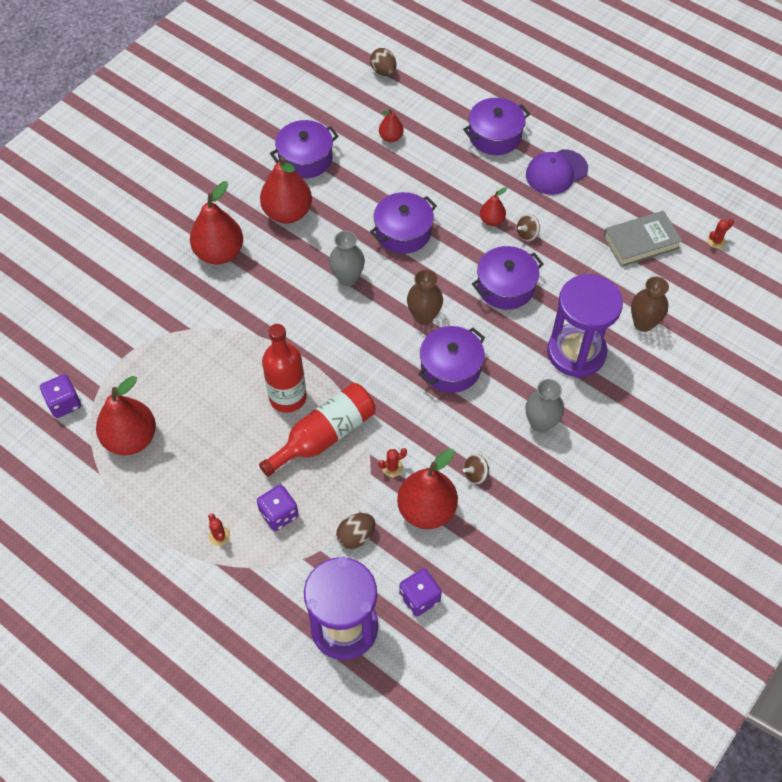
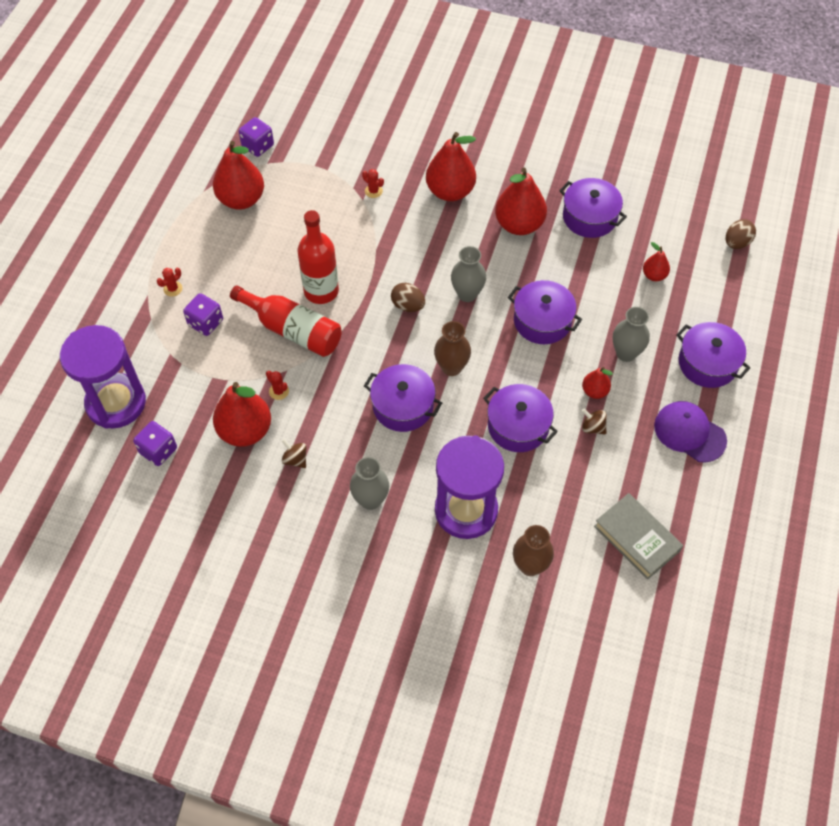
camera: 70 degrees right, 0 degrees up
(356, 536) = (202, 385): brown egg -> brown egg (408, 306)
(462, 185) = (626, 353): none -> grey vase
(716, 241) = (677, 616): red cactus -> red cactus (373, 191)

